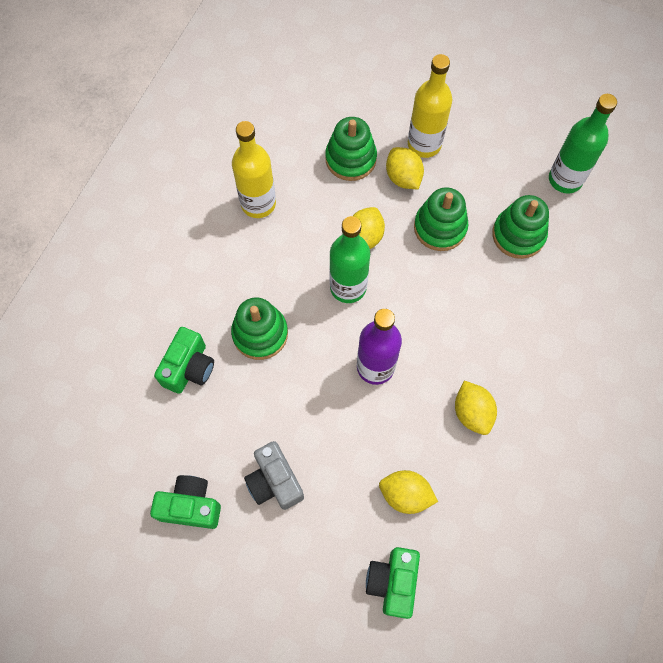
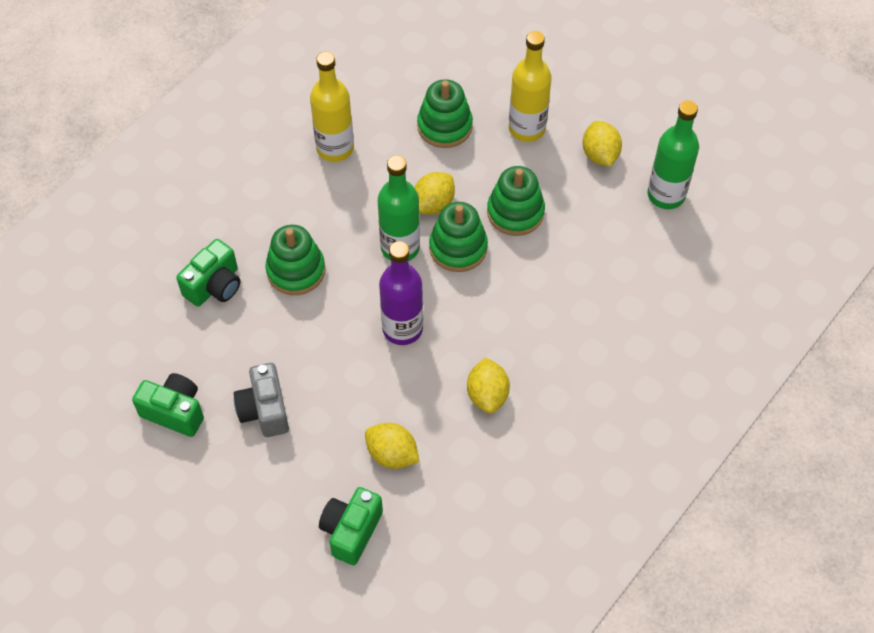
camera: 15 degrees right, 10 degrees down
(403, 177) = (493, 156): yellow lemon -> yellow lemon (600, 155)
(518, 235) = (596, 238): green stacking toy -> green stacking toy (458, 248)

